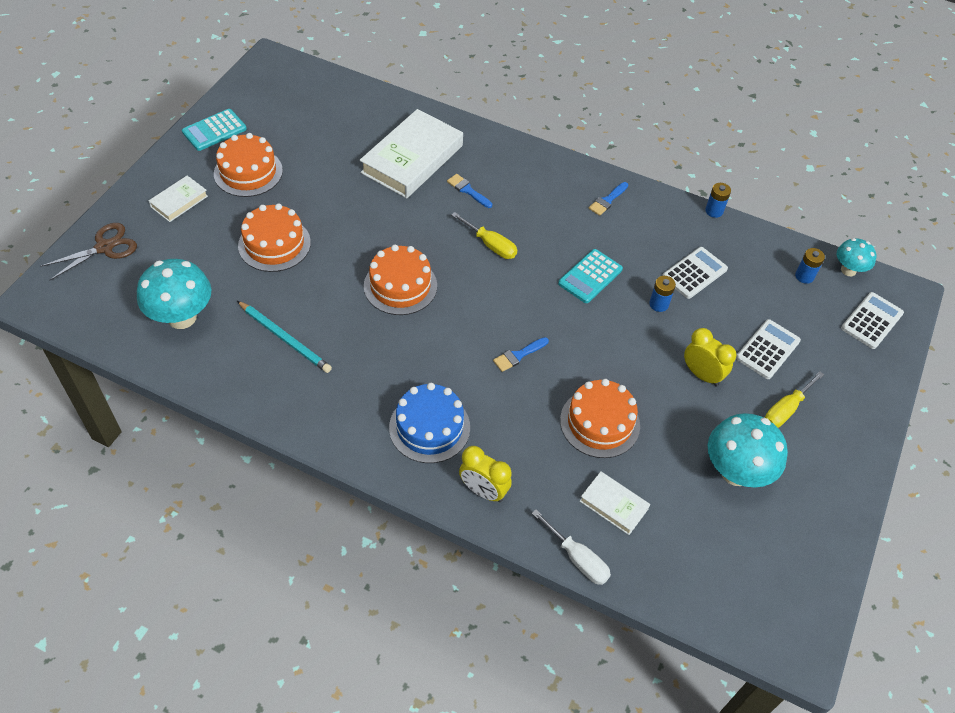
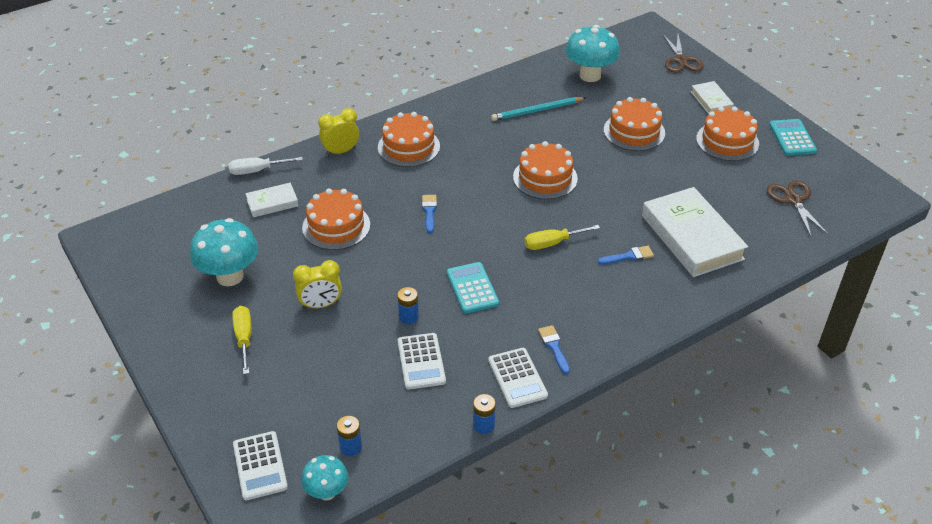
camera: 125 degrees right, 10 degrees down
(314, 111) = (793, 200): none -> brown scissors
(429, 427) = (408, 147): blue cake -> orange cake
(767, 349) = (303, 363): white calculator -> white calculator (517, 378)

